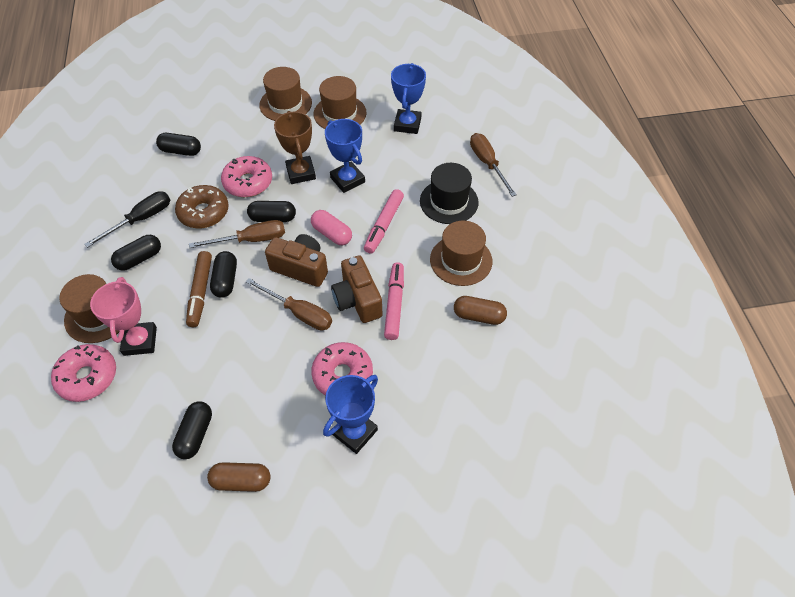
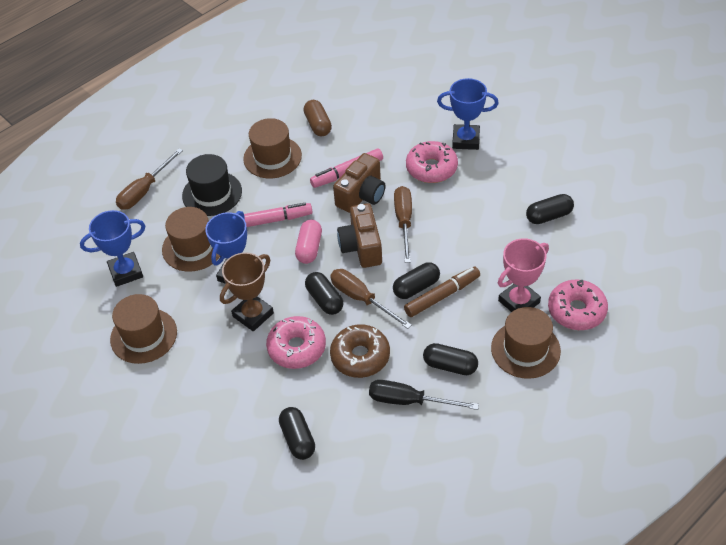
camera: 120 degrees left, 5 degrees down
(241, 481) = (551, 173): brown capsule -> none
(285, 104) = (159, 393): brown hat -> brown hat (193, 247)

